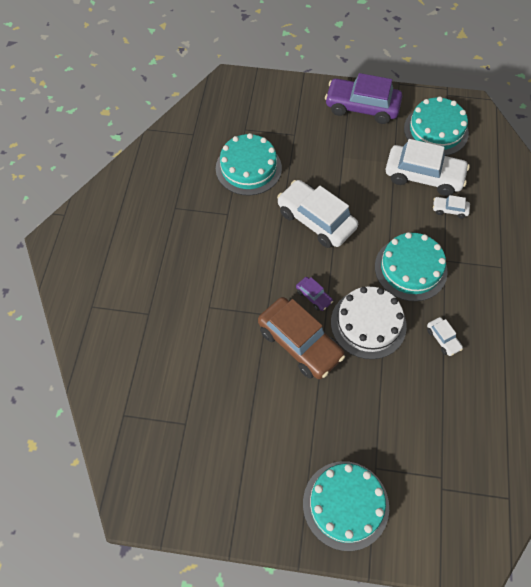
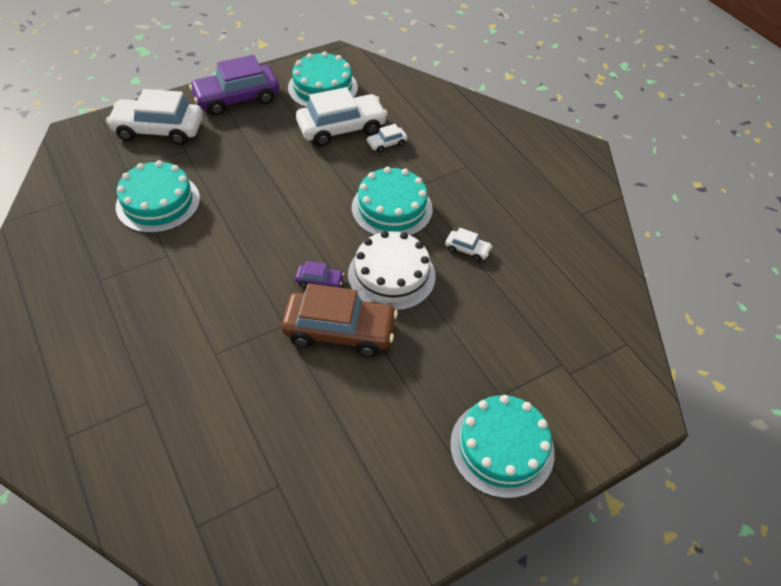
camera: 40 degrees left, 10 degrees down
(316, 220) = (268, 214): white car -> white car (159, 130)

